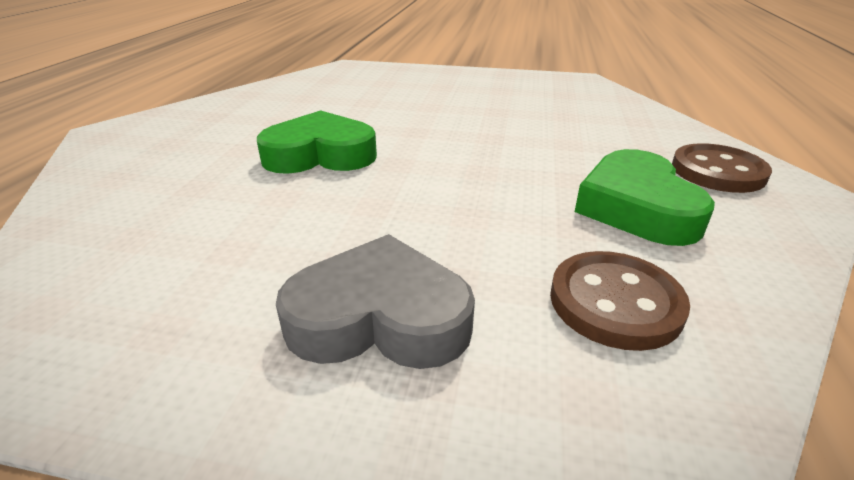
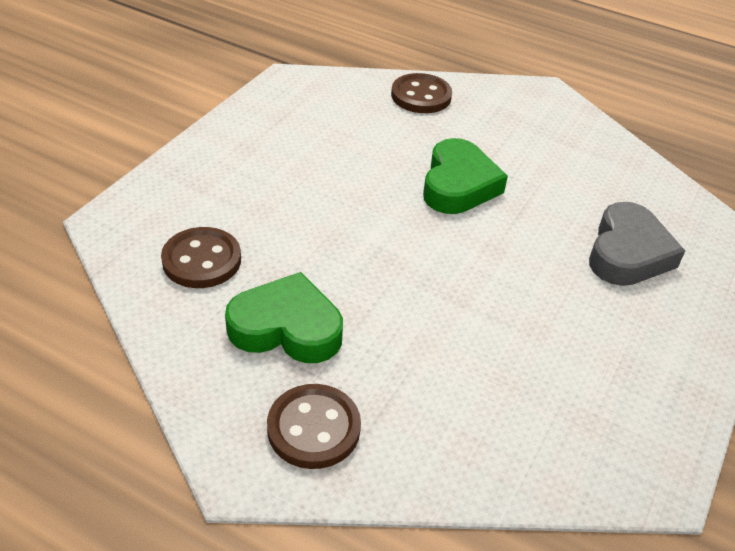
camera: 105 degrees right, 10 degrees up
(104, 201) = (421, 96): none -> brown button
(380, 317) = (248, 176): grey heart -> grey heart (628, 253)

